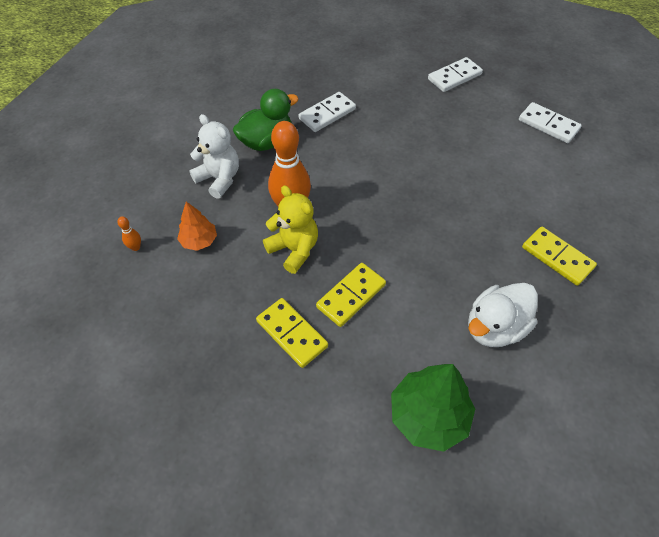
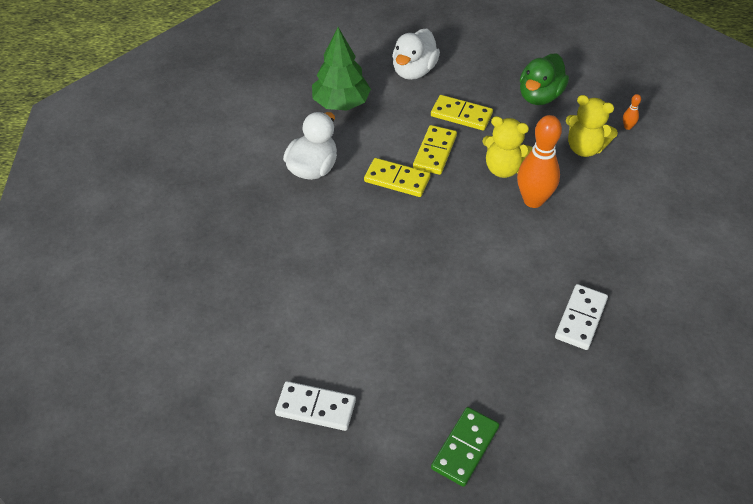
camera: 155 degrees right, 5 degrees down
(199, 241) = (584, 148): orange tree -> yellow teddy bear
(219, 179) = (620, 203): white teddy bear -> none
(266, 141) = (614, 258): green duck -> green duck (540, 96)
(305, 435) = (414, 71): none -> white duck
(454, 77) = (465, 448): white domino -> green domino
(557, 257) = (273, 241): yellow domino -> yellow domino (397, 179)

